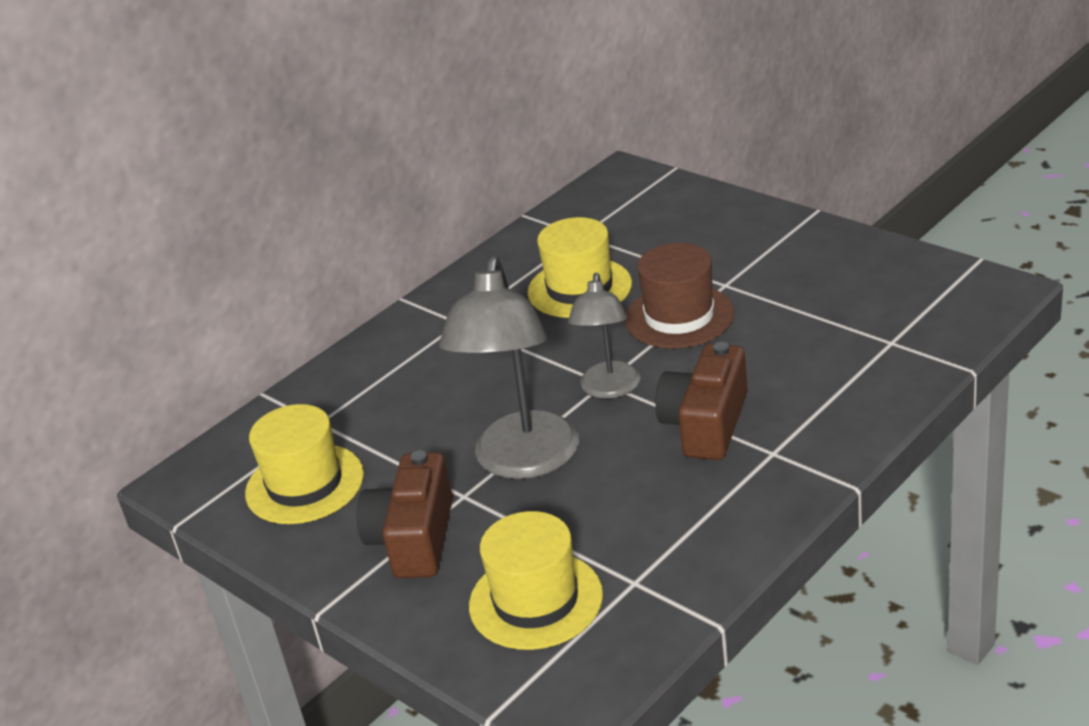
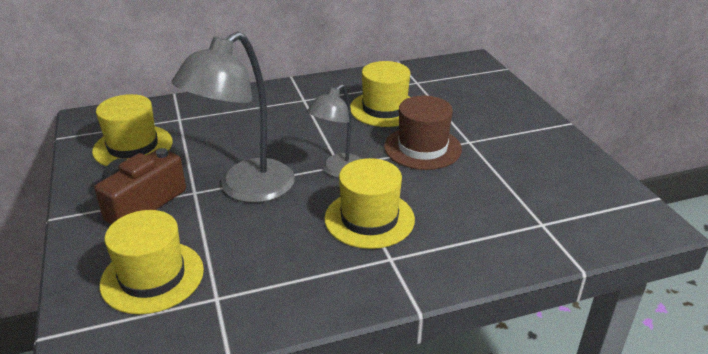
camera: 25 degrees right, 0 degrees up
(706, 424) = (369, 219): brown camera -> yellow hat

